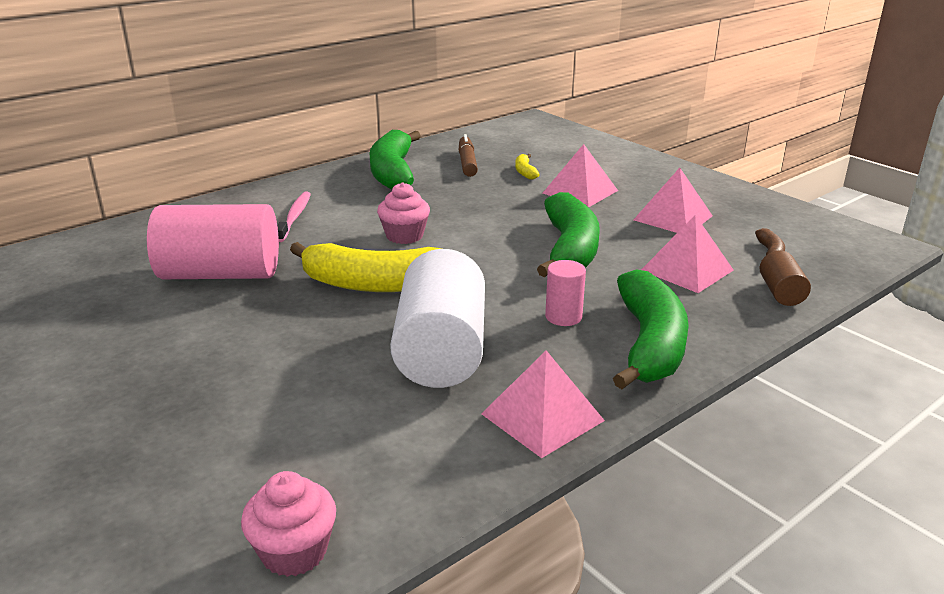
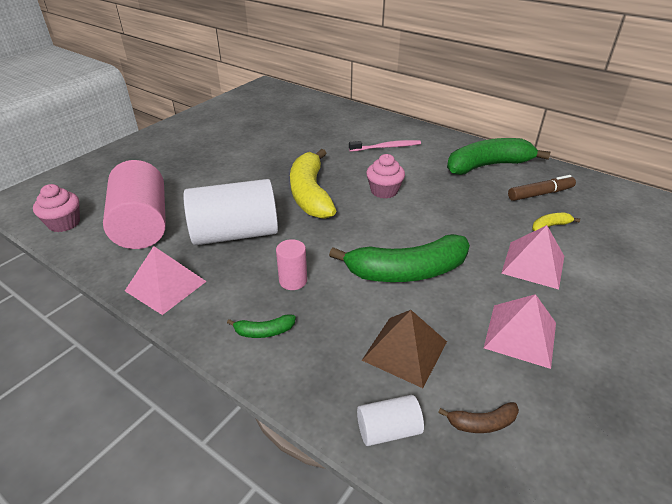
camera: 75 degrees right, 10 degrees up
(220, 274) = (302, 144): pink cylinder -> pink cylinder (142, 225)
(649, 344) = (264, 331): green banana -> green banana, size x0.42
(687, 270) = (405, 350): pink pyramid -> brown pyramid
(781, 293) = (388, 430): brown cylinder -> white cylinder

